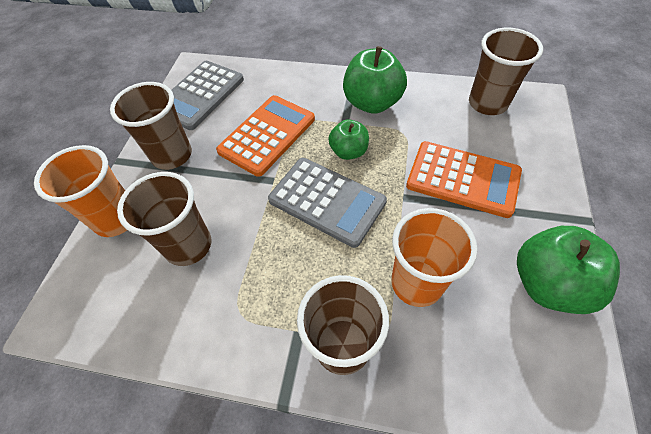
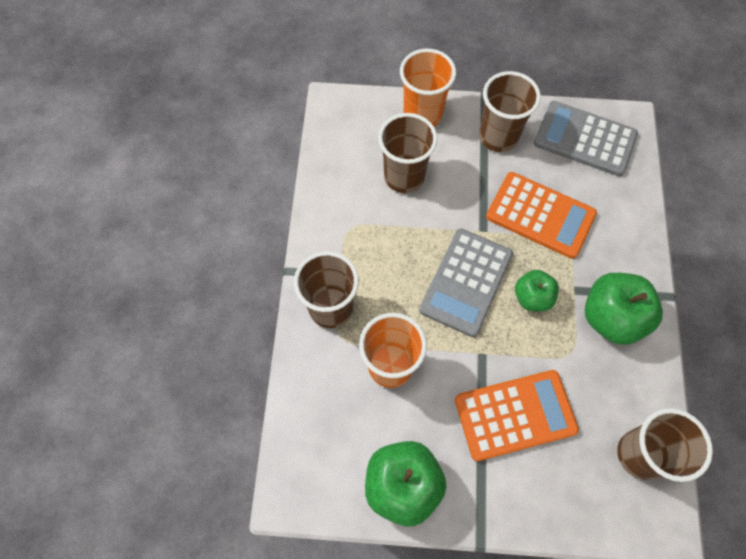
camera: 80 degrees right, 10 degrees up
(463, 179) = (515, 415): orange calculator -> orange calculator turned 120 degrees counterclockwise

